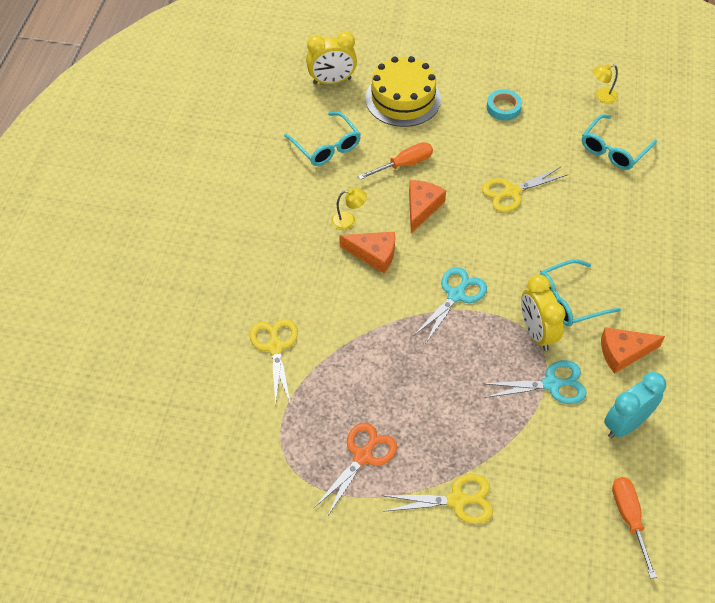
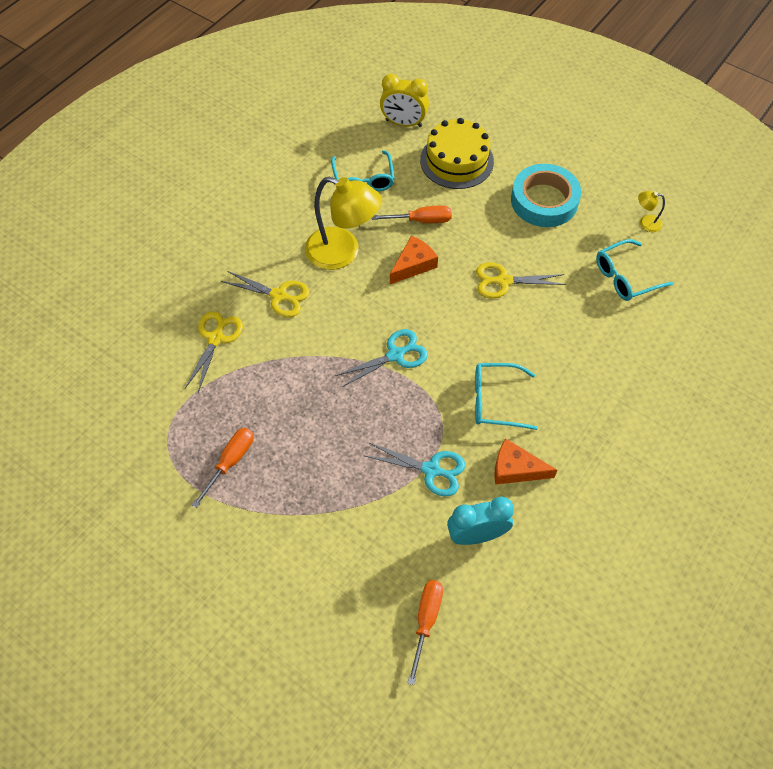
camera: 25 degrees right, 5 degrees up
(348, 220) = (343, 252): yellow lamp -> yellow lamp, size x2.37
(363, 456) = (231, 462): orange scissors -> orange screwdriver
(374, 254) = (346, 291): orange cheese -> none
(457, 500) = (285, 535): yellow scissors -> yellow scissors (279, 296)
(503, 108) = (544, 201): turquoise tape -> turquoise tape, size x1.96
(536, 332) = (447, 417): yellow clock -> none

